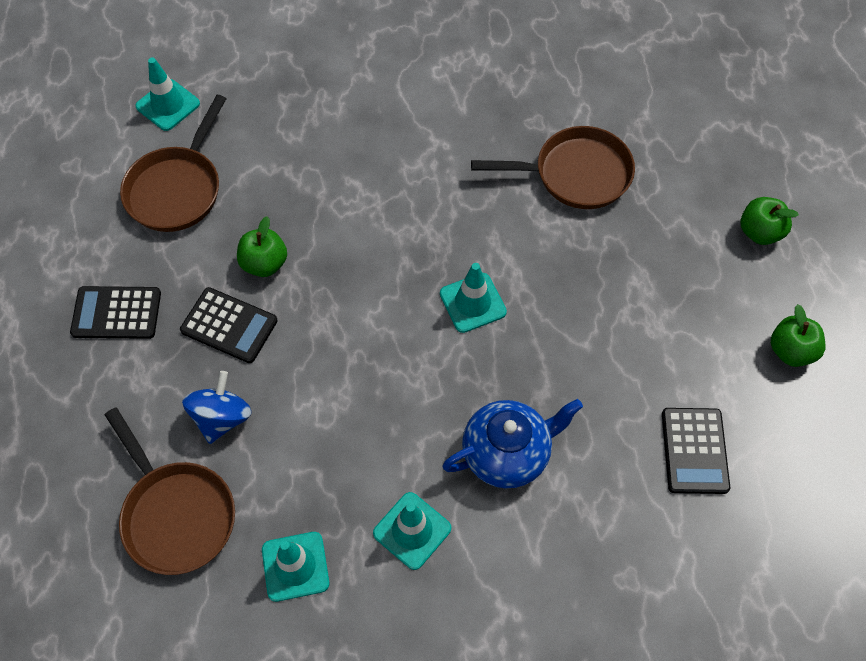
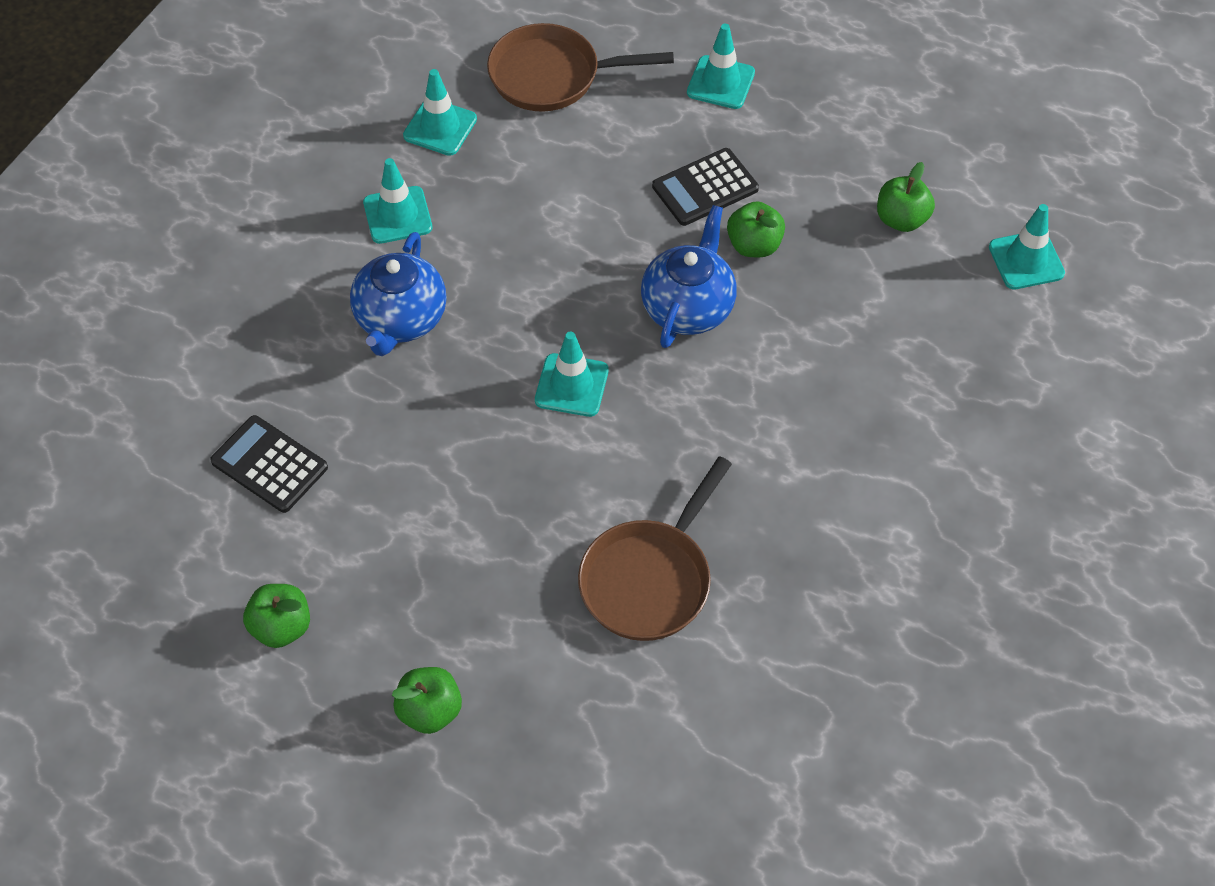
camera: 125 degrees right, 5 degrees down
(105, 379) = (720, 83): none -> turquoise traffic cone
(116, 313) = (785, 116): black calculator -> none
(177, 189) = (901, 219): brown pan -> green apple
(222, 418) = (614, 141): blue spinning top -> none
(351, 272) = (688, 307): none -> blue teapot

